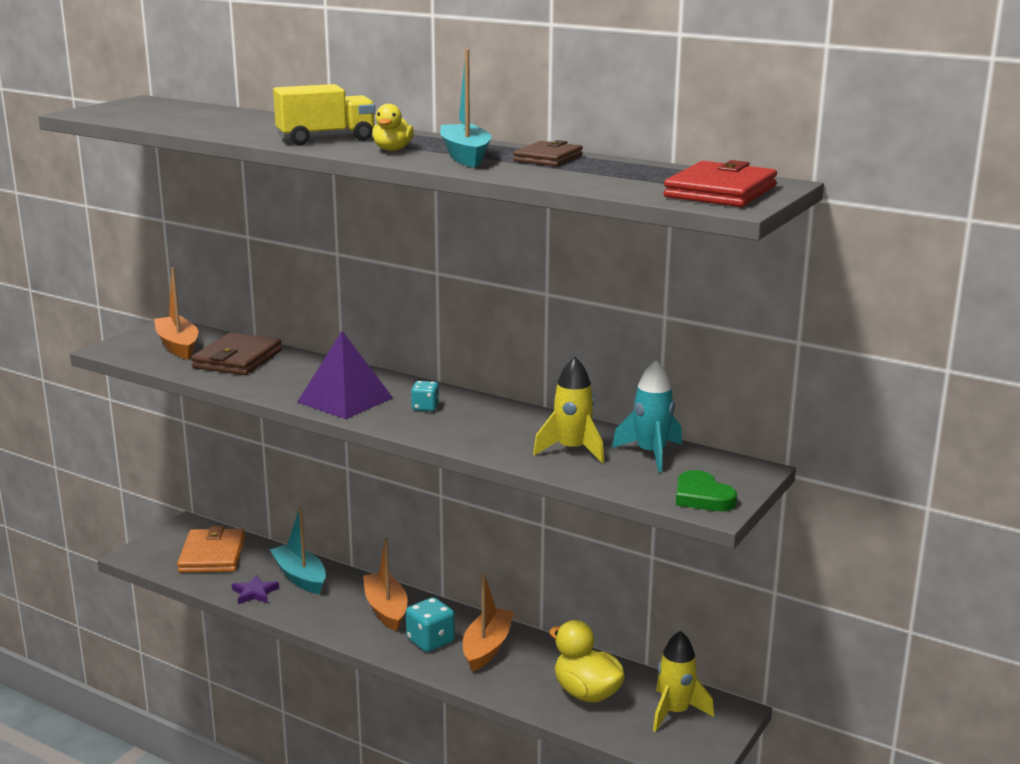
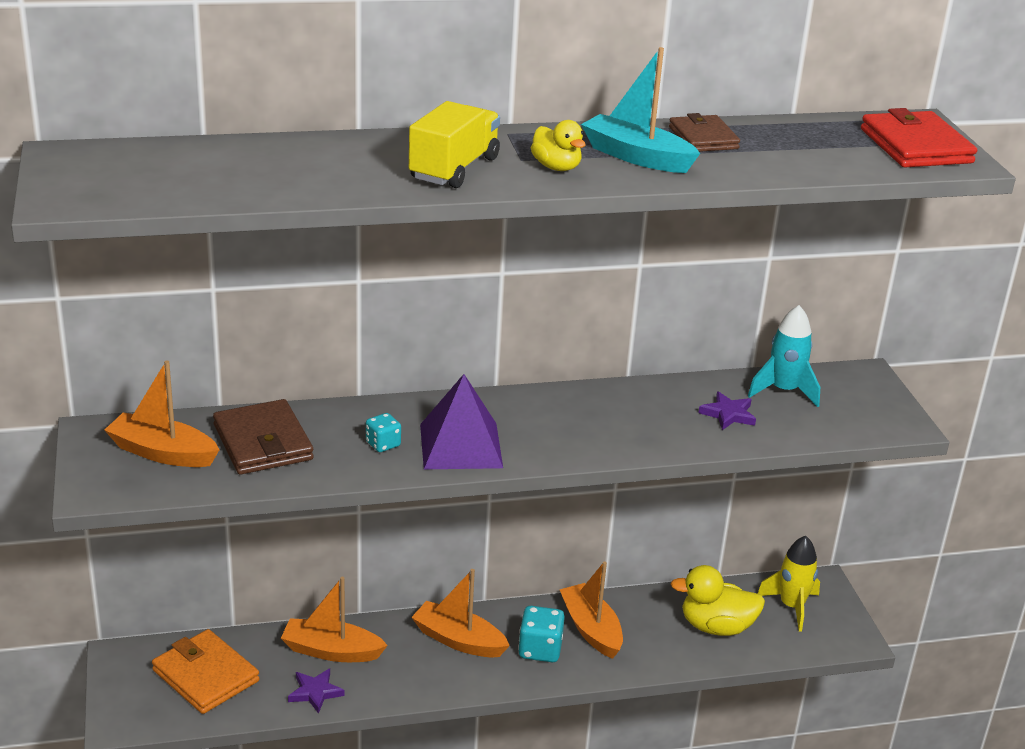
camera: 45 degrees left, 10 degrees up
(300, 577) = (331, 651): turquoise boat -> orange boat
(425, 407) = (542, 422): turquoise dice -> turquoise dice (383, 444)
(572, 450) = (728, 414): yellow rocket -> purple star
(702, 497) = (880, 417): green heart -> none

